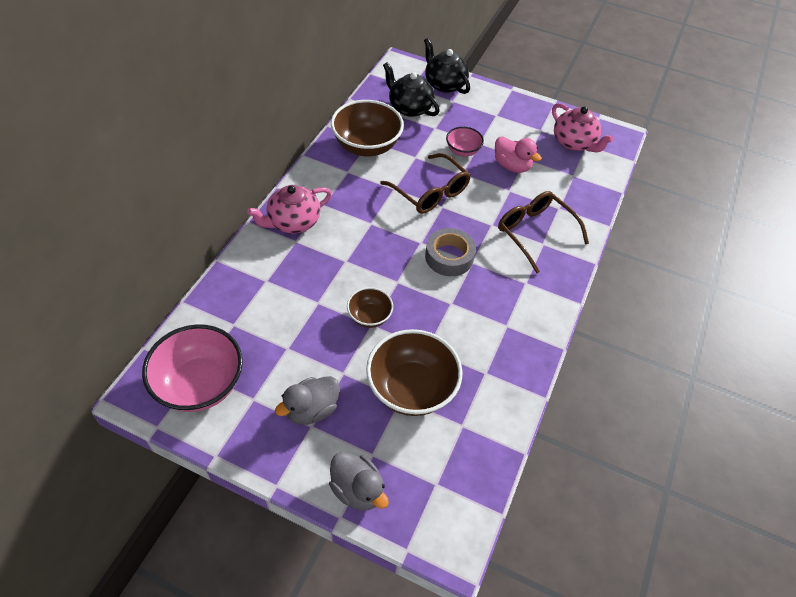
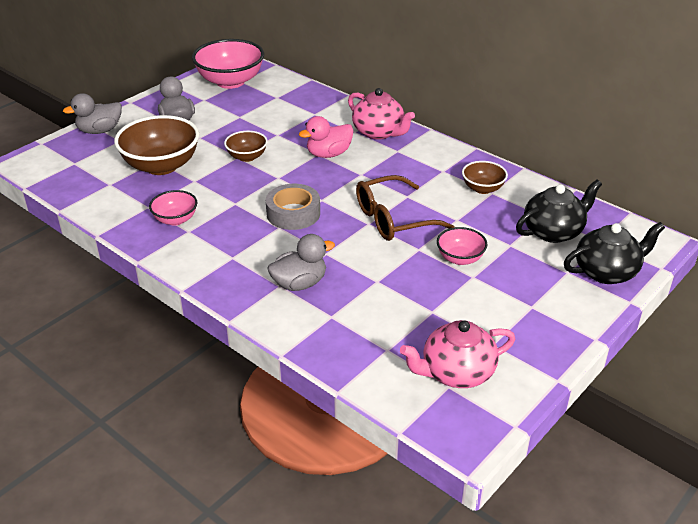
camera: 110 degrees right, 15 degrees down
(293, 222) = (379, 132): pink teapot -> pink teapot turned 150 degrees clockwise
(366, 146) = (483, 188): brown bowl -> brown bowl, size x0.53
(495, 341) = (175, 219): none -> pink bowl
(512, 166) = (421, 294): pink duck -> pink duck (328, 154)
(535, 232) = (299, 283): brown glasses -> grey duck

